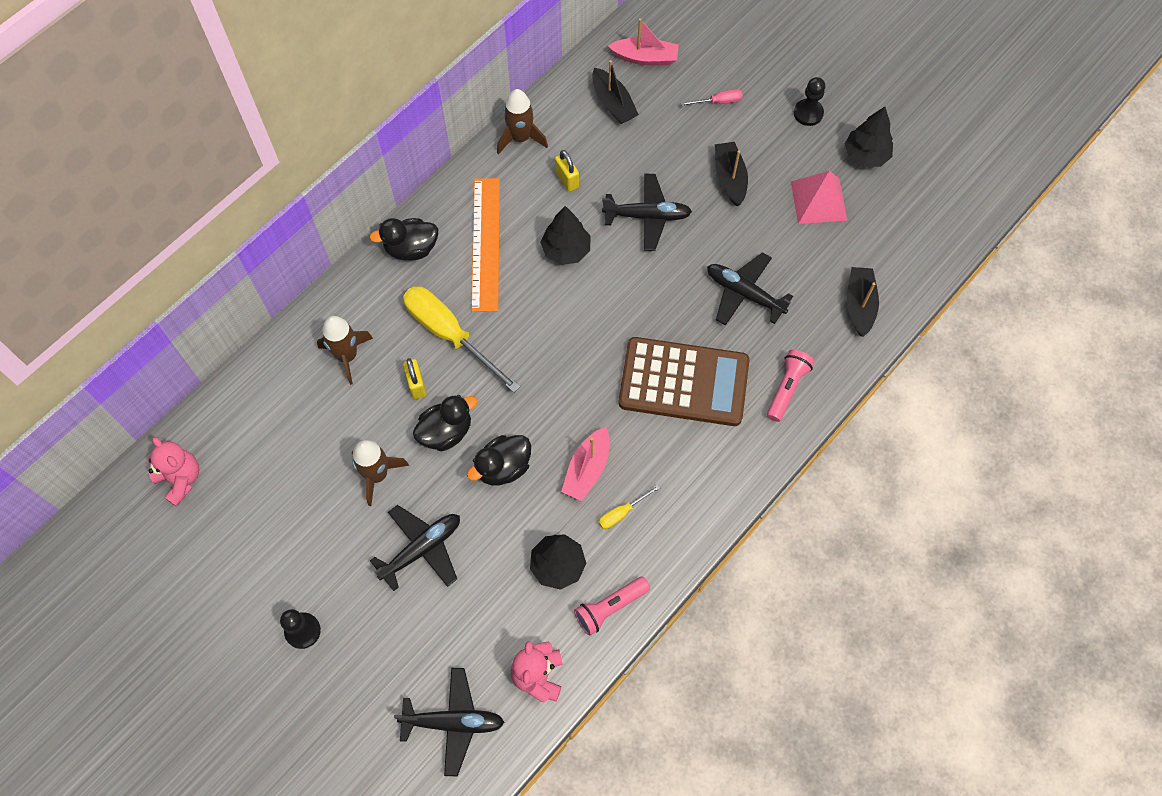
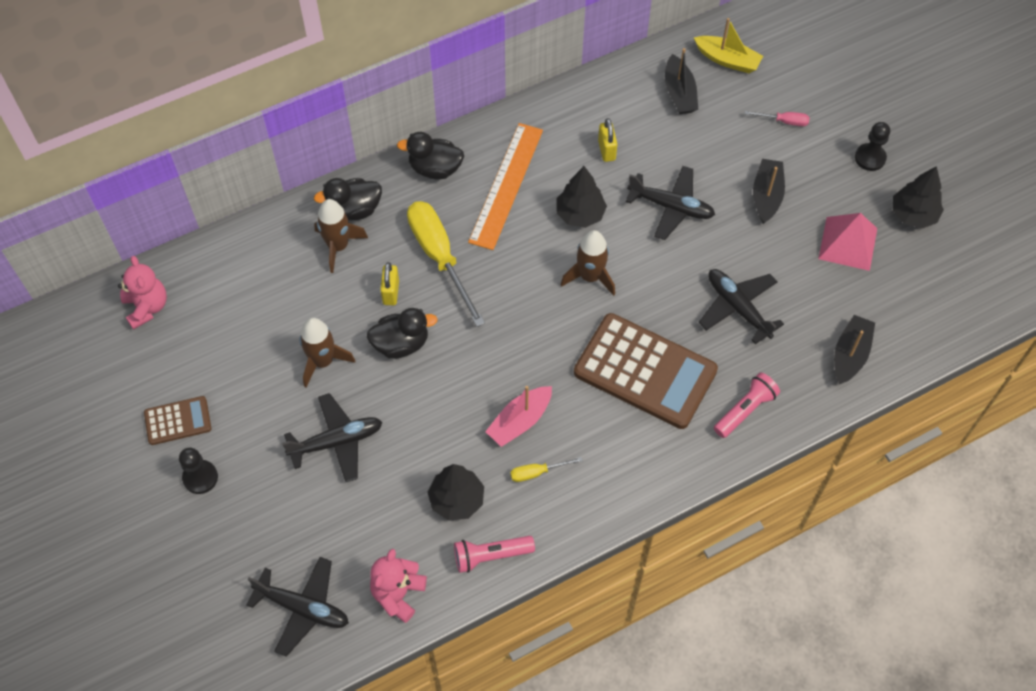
camera: 20 degrees right, 5 degrees down
(258, 582) = (178, 421): none -> brown calculator
(503, 467) = (441, 393): black duck -> black duck (354, 210)
(520, 138) = (577, 99): brown rocket -> brown rocket (590, 277)
(645, 58) = (727, 60): pink boat -> yellow boat

